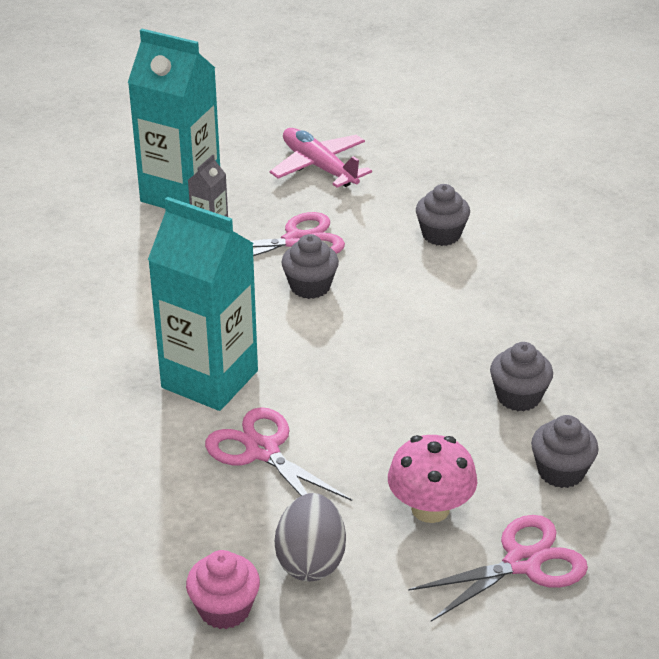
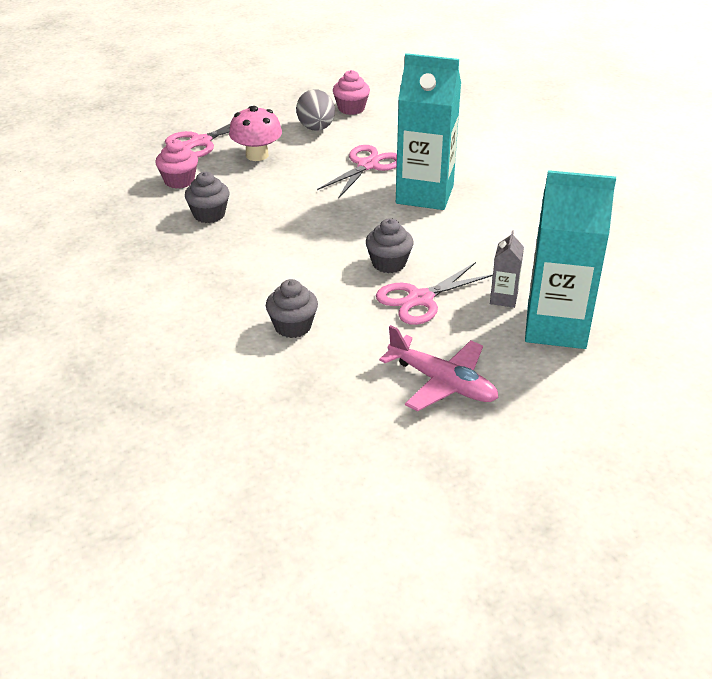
camera: 165 degrees right, 0 degrees up
(262, 451) = (367, 165): pink scissors -> pink scissors turned 90 degrees counterclockwise
(561, 471) = (179, 181): grey cupcake -> pink cupcake

